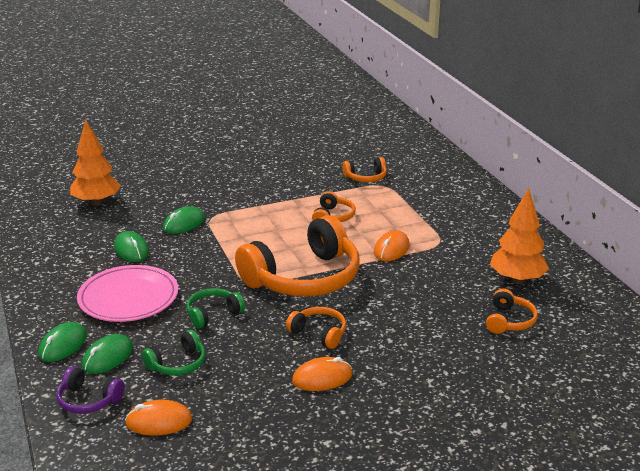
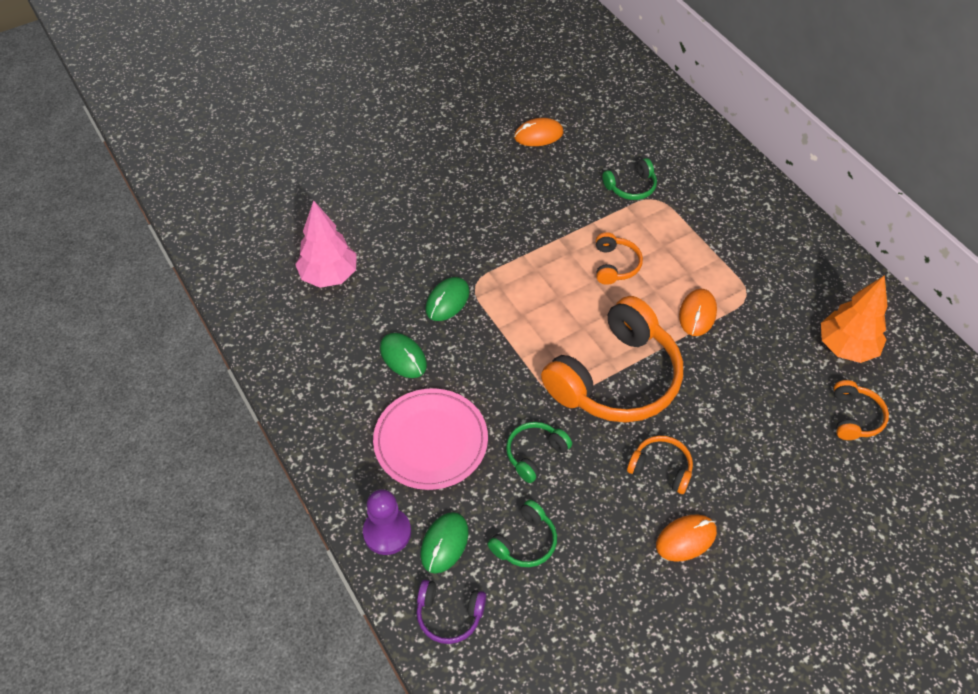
camera: 10 degrees left, 25 degrees up
(63, 345) = (387, 532): green mouse -> purple pawn
(97, 203) = (329, 276): orange tree -> pink tree
(159, 421) = (537, 635): orange mouse -> orange mouse (538, 135)
(366, 177) = (631, 187): orange headphones -> green headphones

